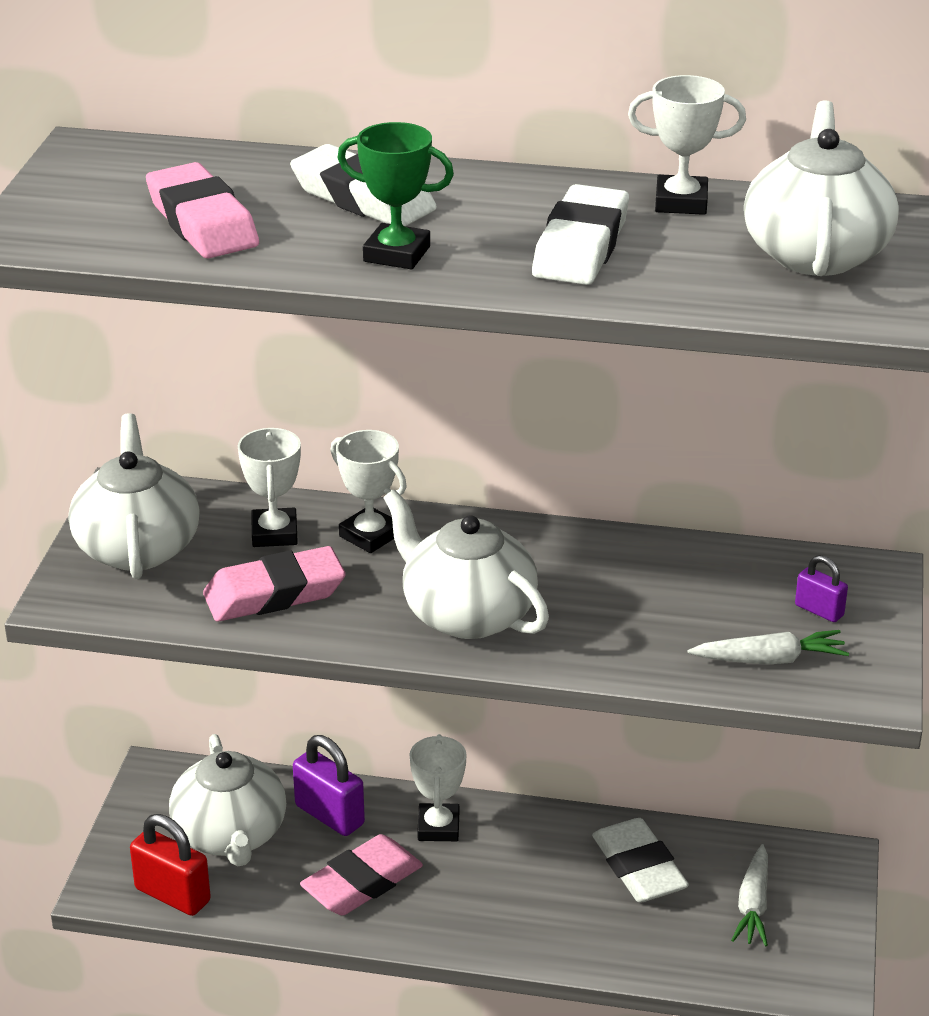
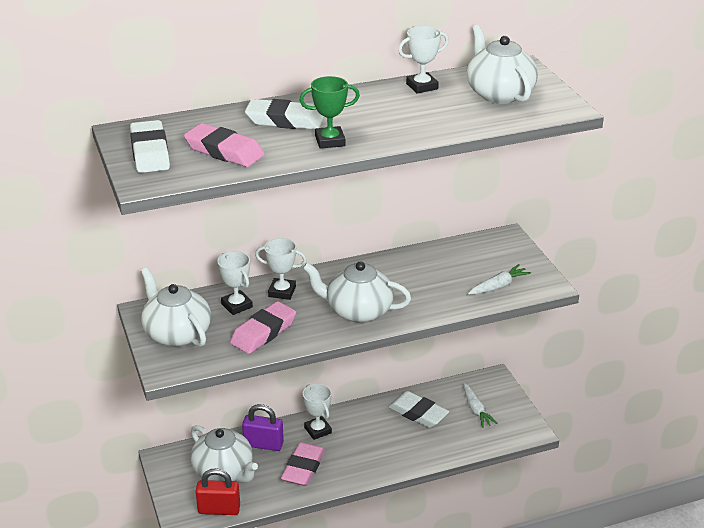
camera: 30 degrees left, 0 degrees up
(580, 246) = (403, 116): white eraser -> white eraser (150, 152)
(819, 610) = (499, 260): purple padlock -> none

